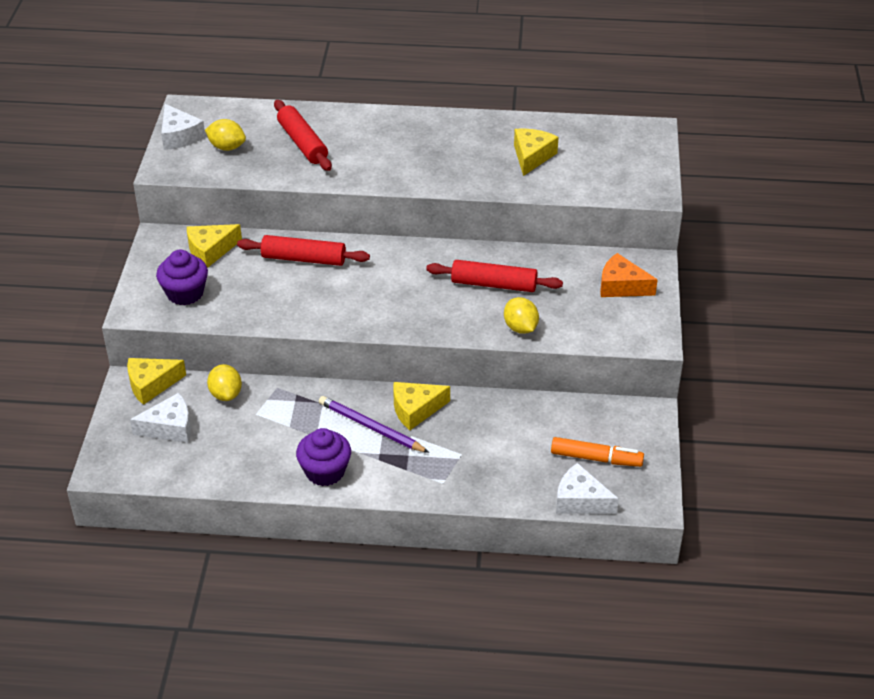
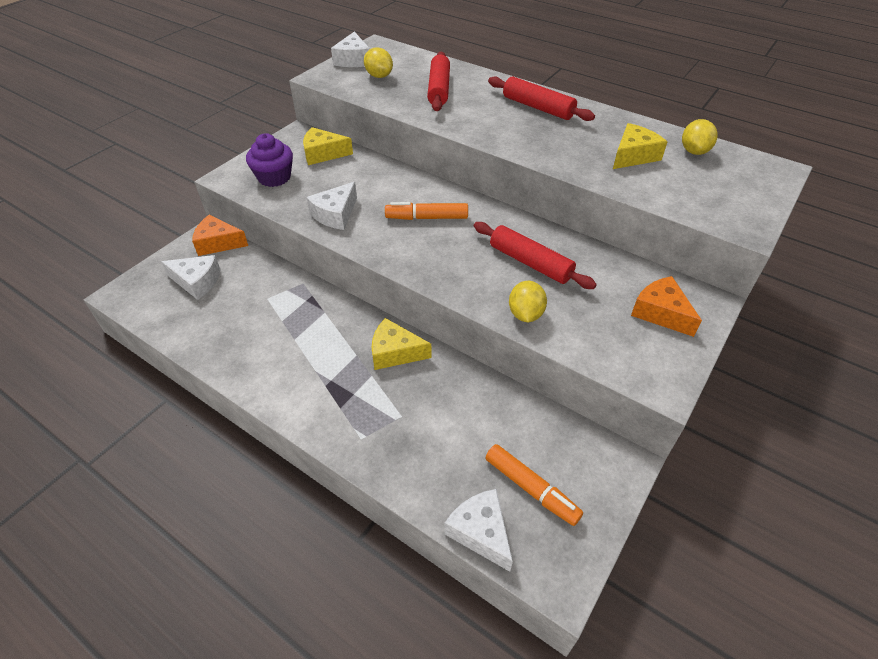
camera: 30 degrees right, 5 degrees up
(151, 384) = (218, 243): yellow cheese -> orange cheese
(226, 394) = (261, 272): yellow lemon -> yellow lemon (694, 151)
(284, 306) = (335, 214): none -> white cheese
(303, 259) = (385, 183): red rolling pin -> red rolling pin (537, 107)
(325, 471) = (272, 375): purple cupcake -> none
(371, 427) = (344, 351): purple pencil -> none
(372, 278) = (427, 218): none -> orange marker

